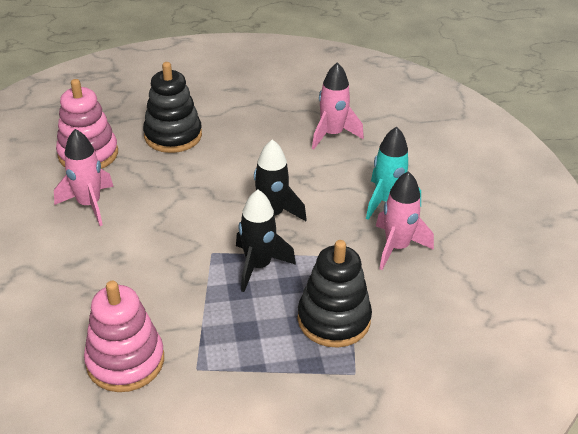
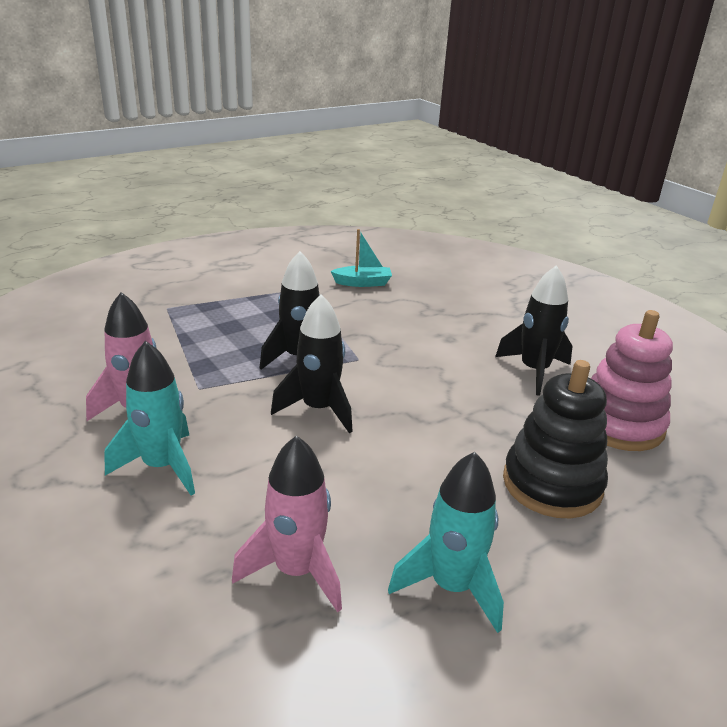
camera: 155 degrees right, 10 degrees down
(89, 204) = (534, 371): pink rocket -> black rocket
(125, 361) = (362, 283): pink stacking toy -> turquoise boat
(267, 112) = (451, 586): none -> turquoise rocket
(334, 319) = (198, 335): black stacking toy -> none

